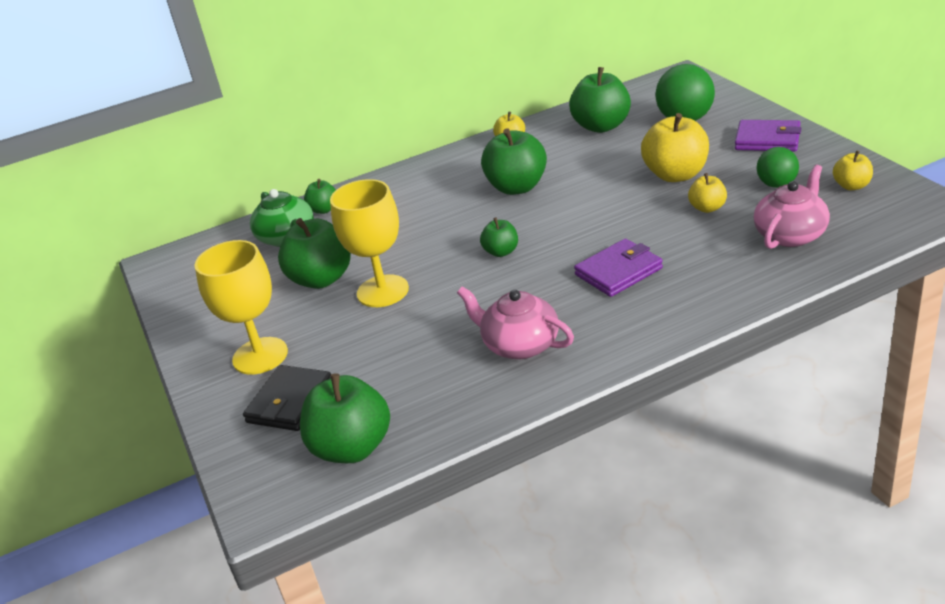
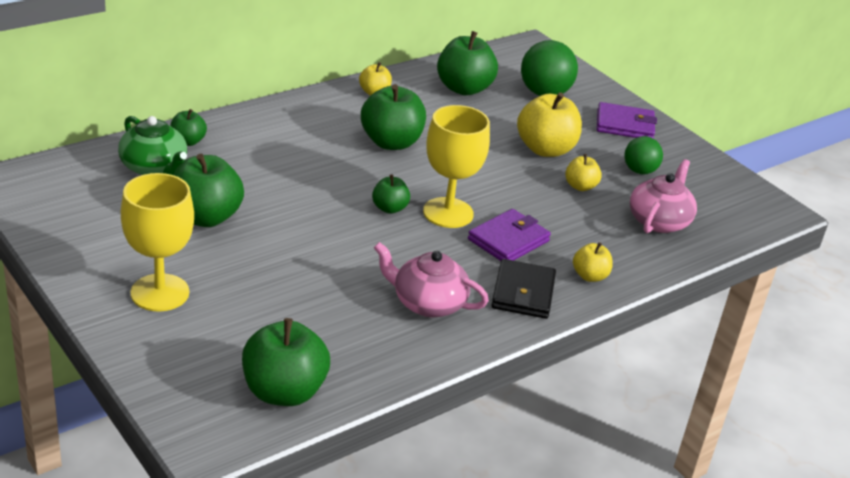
camera: 20 degrees left, 0 degrees up
(290, 402) = (206, 342): black wallet -> black wallet (523, 293)
(382, 291) = (275, 237): yellow goblet -> yellow goblet (448, 213)
(851, 186) = (705, 180): yellow apple -> yellow apple (590, 276)

